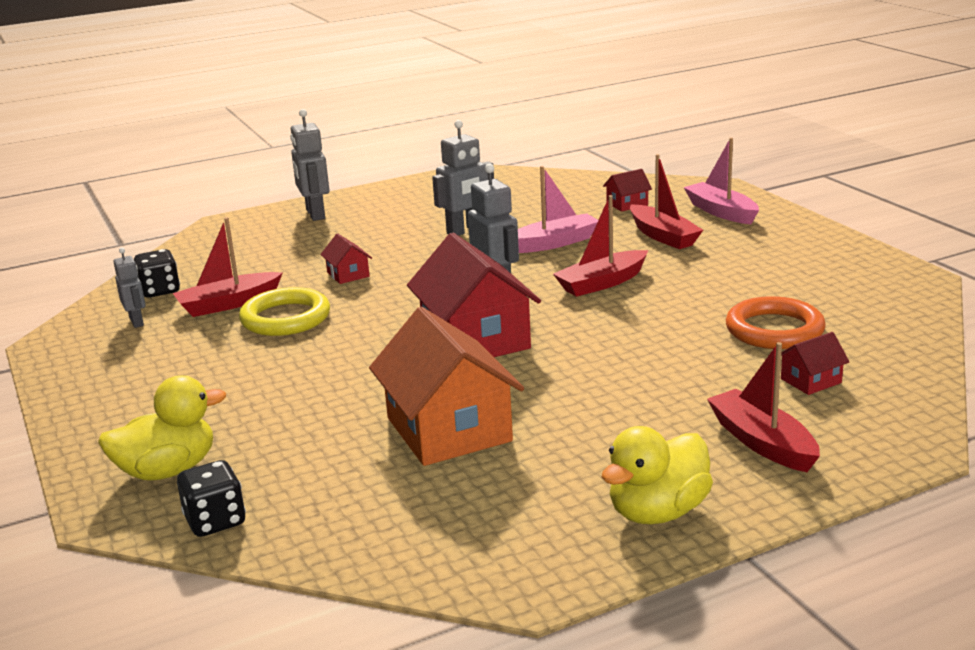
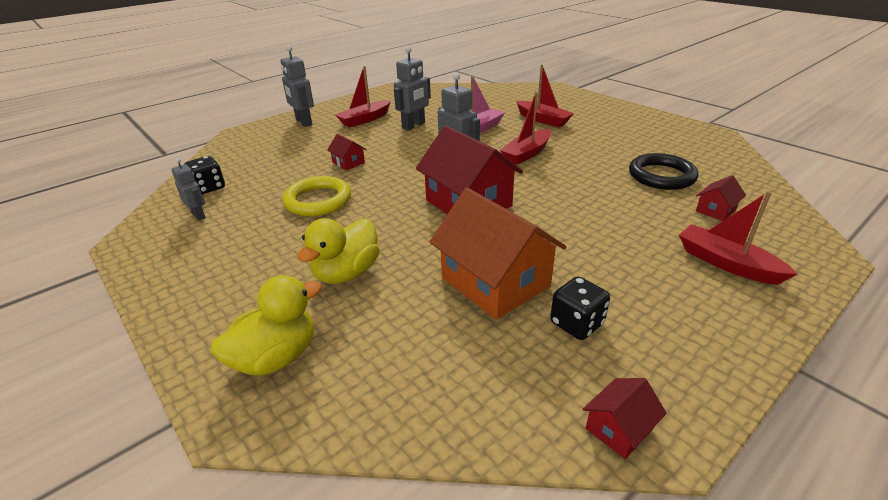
camera: 15 degrees left, 10 degrees up
(215, 521) = (343, 409): black dice -> black dice (576, 324)
(228, 304) = (268, 193): red boat -> red boat (365, 120)
(627, 204) = (505, 101): red house -> red house (619, 428)
(657, 512) = (705, 337): yellow duck -> yellow duck (346, 273)
(721, 212) = (566, 102): pink boat -> none
(774, 330) = (661, 176): orange ring -> black ring

